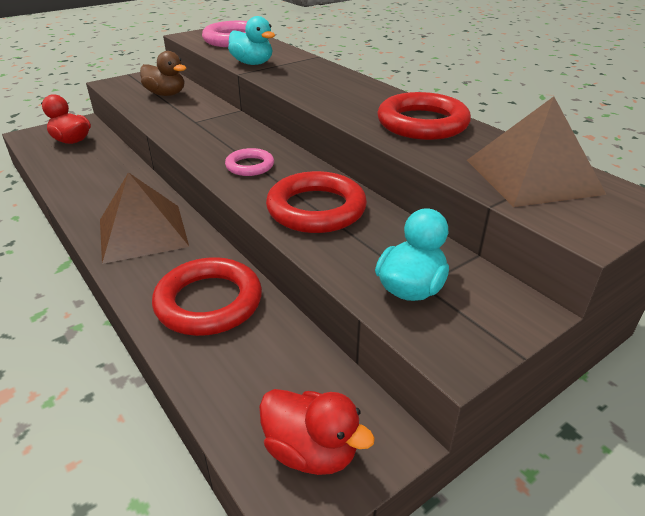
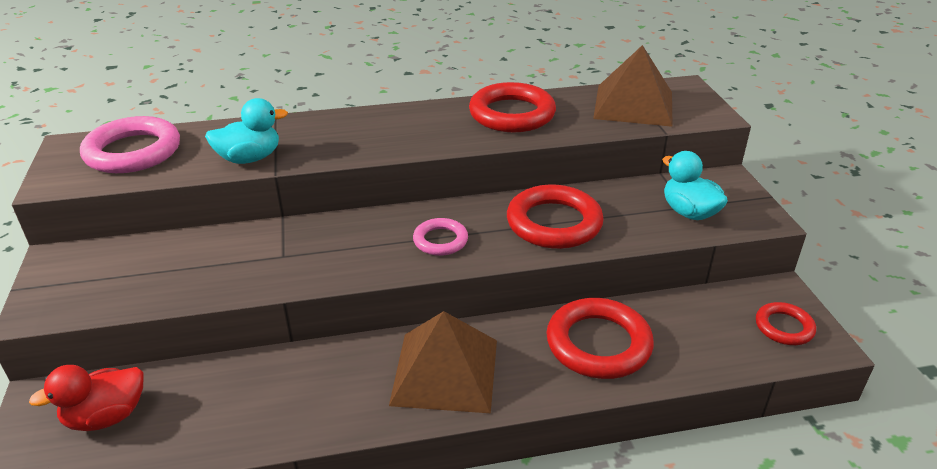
camera: 65 degrees left, 0 degrees up
(166, 94) = (157, 264): brown duck -> none
(311, 451) = (784, 327): red duck -> red ring

